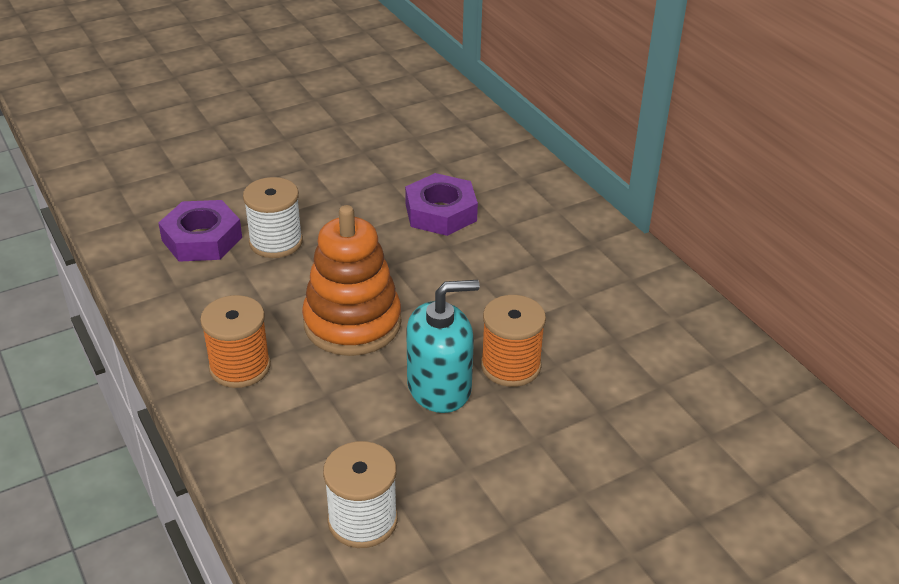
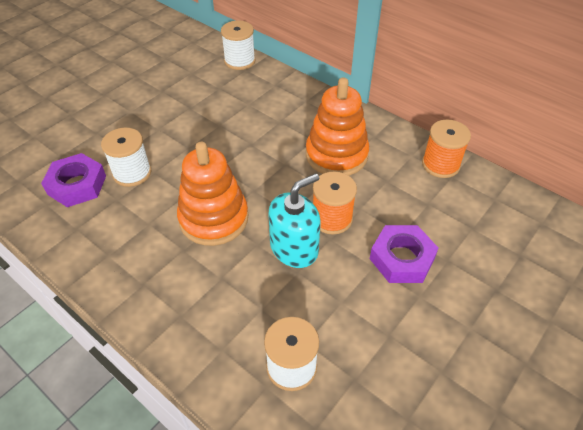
camera: 20 degrees left, 10 degrees up
(240, 367) = (150, 276): orange spool -> orange spool (440, 164)
(440, 212) = (234, 122): purple nut -> purple nut (402, 258)
(489, 136) = (239, 61): none -> white spool
(561, 289) = (336, 155): none -> orange stacking toy

